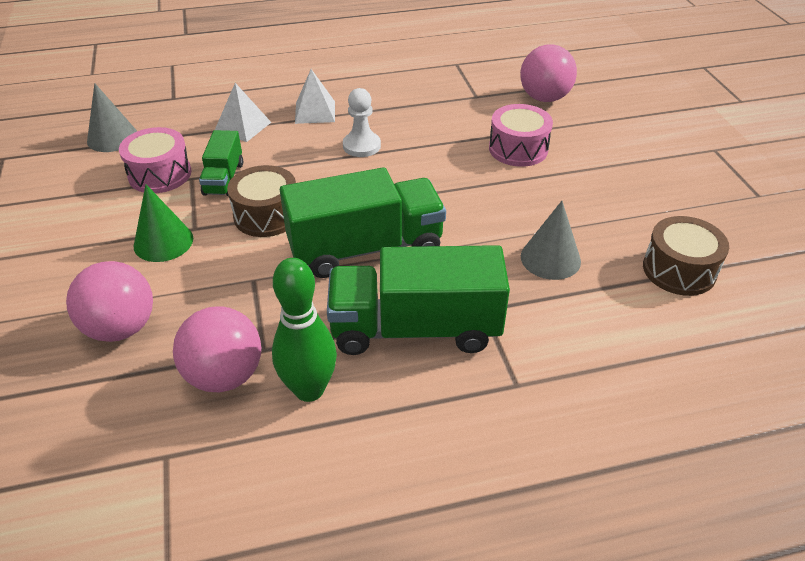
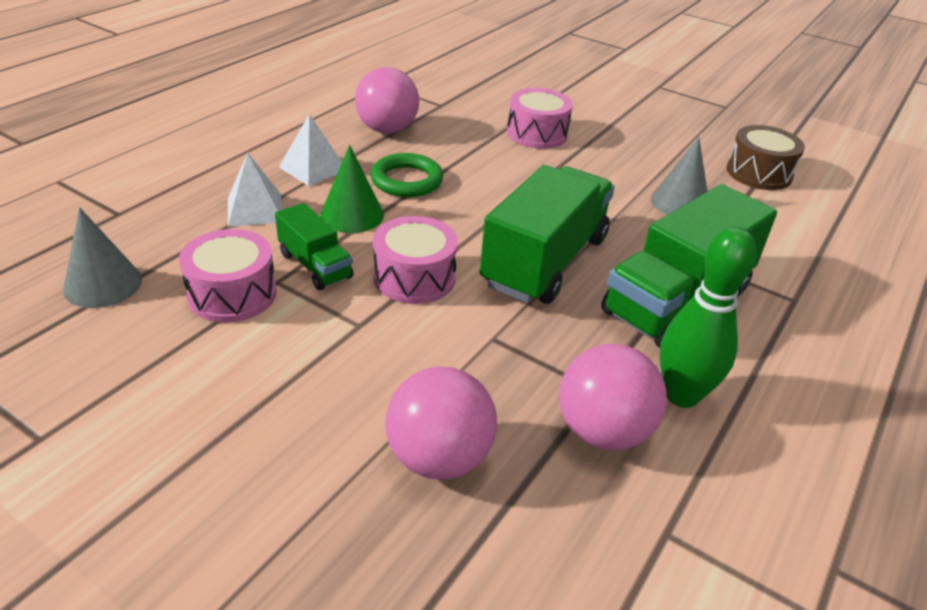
camera: 45 degrees left, 5 degrees down
(163, 242) = (347, 354): green cone -> green cone (352, 215)
(266, 215) = (414, 278): brown drum -> pink drum
(361, 146) = (406, 180): white pawn -> green ring
(544, 98) = (496, 89): pink ball -> pink ball (387, 130)

